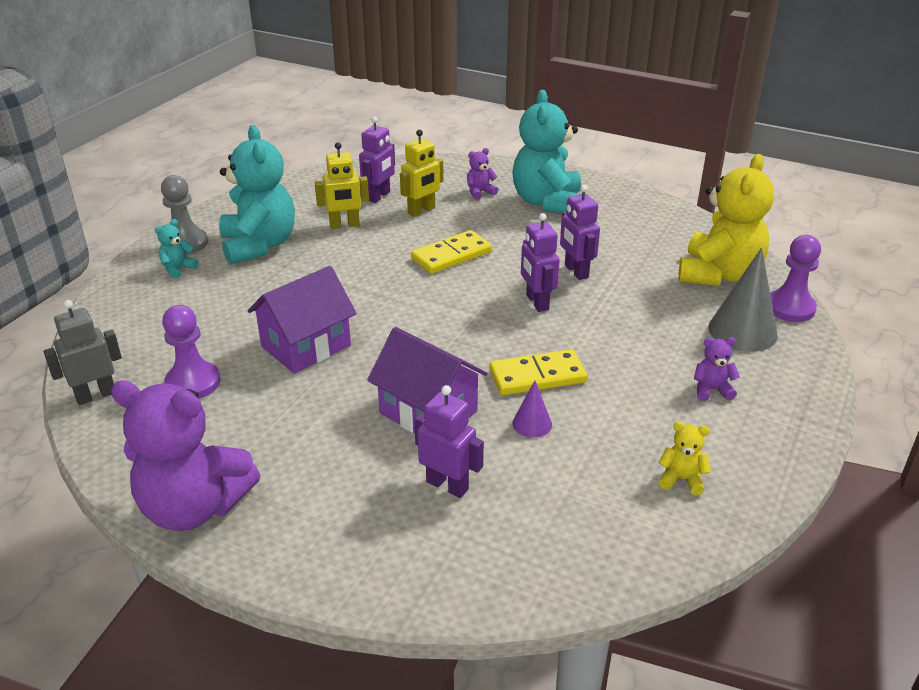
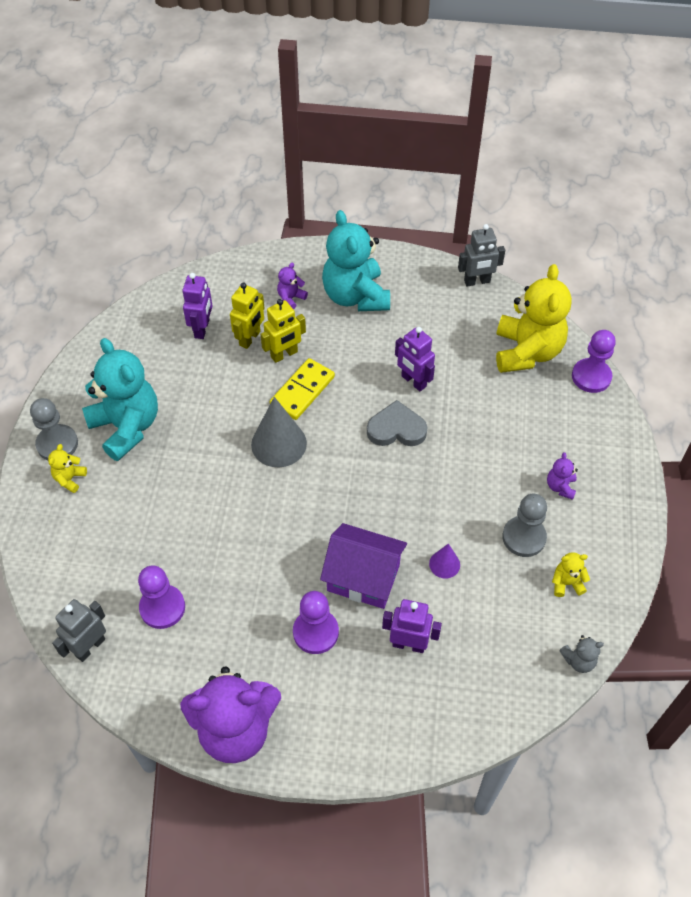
camera: 20 degrees left, 20 degrees up
(178, 269) = (70, 479): turquoise teddy bear -> yellow teddy bear
(306, 346) = (233, 537): purple house -> none
(343, 445) = (315, 632): none -> purple pawn
(344, 225) = (190, 377): yellow robot -> yellow robot (284, 354)
(537, 302) = (396, 429): purple robot -> grey heart
(537, 376) = (429, 513): yellow domino -> none
(644, 423) = (524, 537): none -> grey pawn
(664, 561) = (578, 660): none -> grey teddy bear
(685, 215) = (477, 281): none -> grey robot
(711, 390) = (560, 487): purple teddy bear -> purple teddy bear turned 60 degrees counterclockwise
(742, 331) = (564, 414): grey cone -> grey cone (279, 443)

